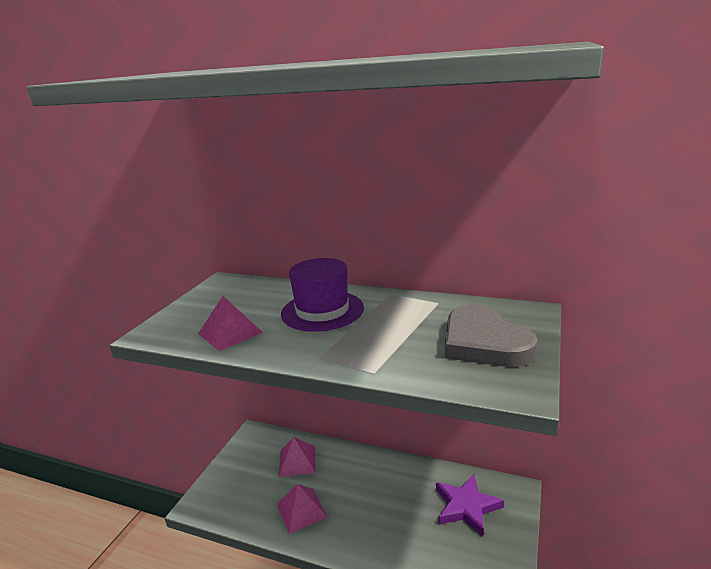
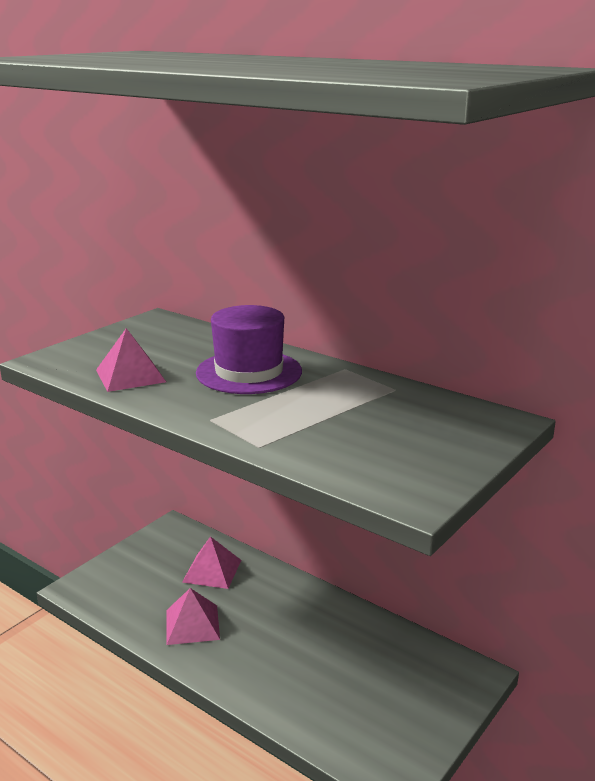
camera: 15 degrees right, 0 degrees up
(466, 506) = (398, 674): purple star -> none
(484, 343) = (413, 442): grey heart -> none

